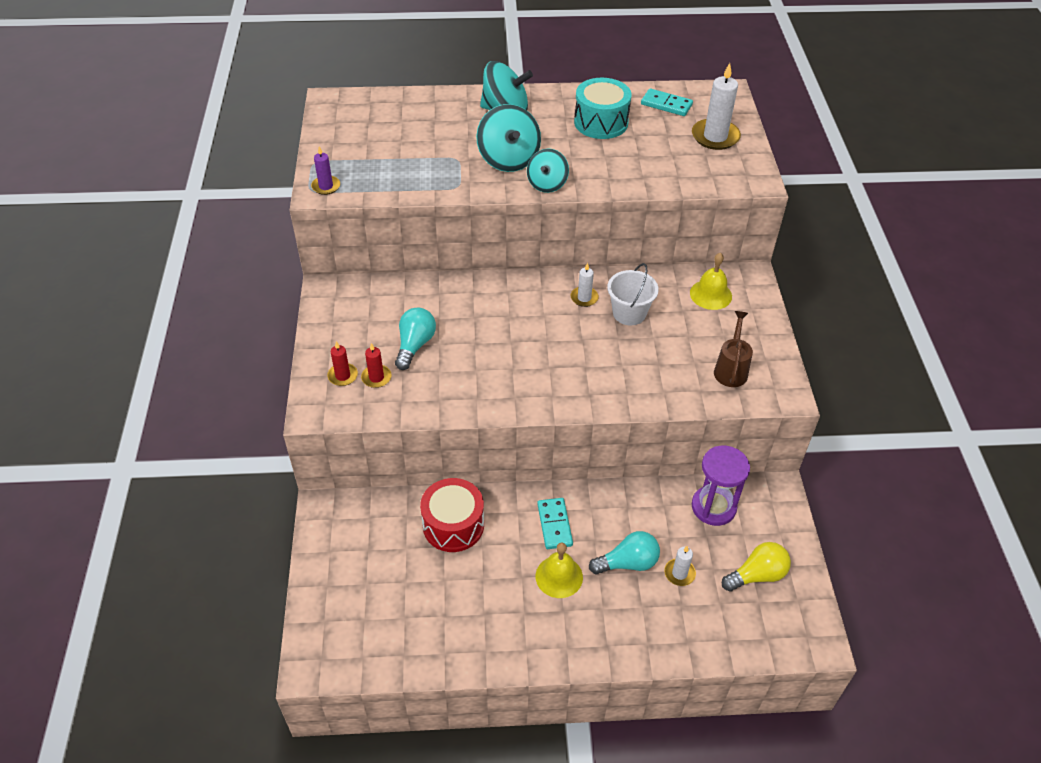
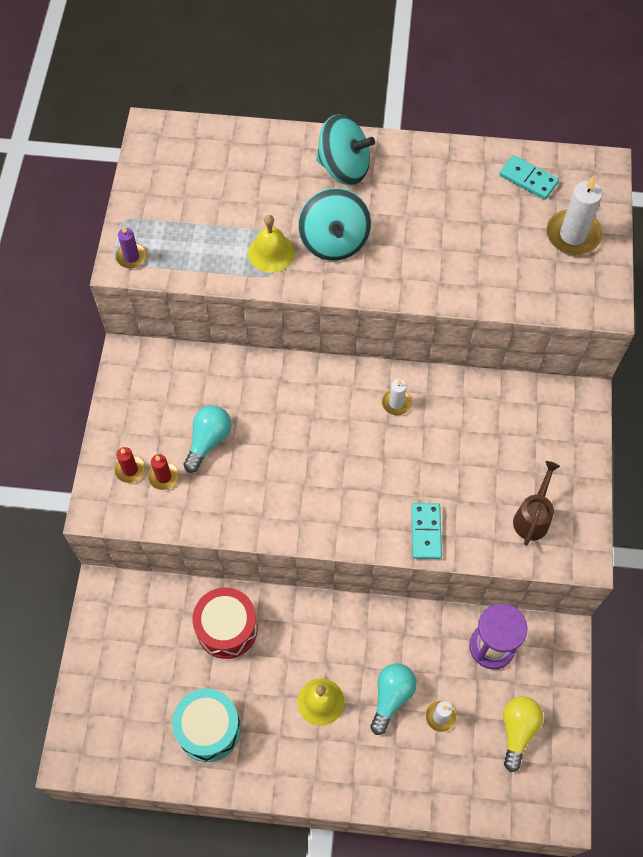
camera: 10 degrees right, 15 degrees up
(547, 184) = (369, 282): turquoise spinning top -> none
(554, 525) = (327, 643): turquoise domino -> turquoise domino (426, 532)
(601, 122) = (447, 198): turquoise drum -> turquoise drum (208, 729)
(628, 563) = (391, 697): turquoise light bulb -> turquoise light bulb turned 60 degrees counterclockwise
(629, 313) = (440, 430): white bucket -> none
(710, 294) = (534, 416): yellow bell -> yellow bell (271, 252)
(757, 575) = (517, 731): yellow light bulb -> yellow light bulb turned 60 degrees counterclockwise

